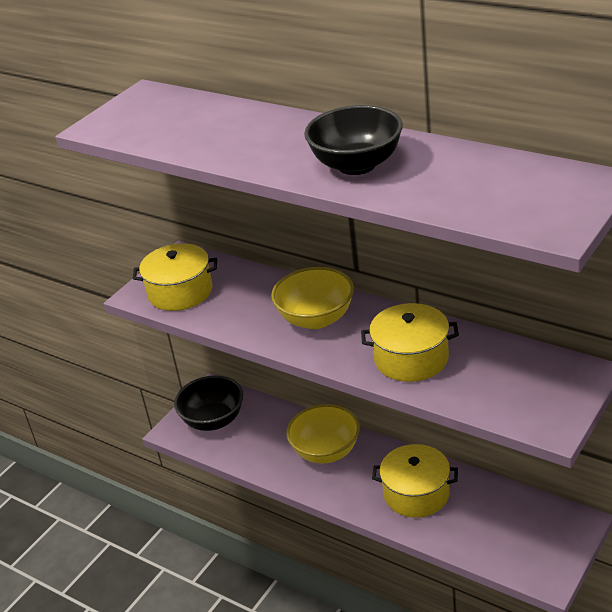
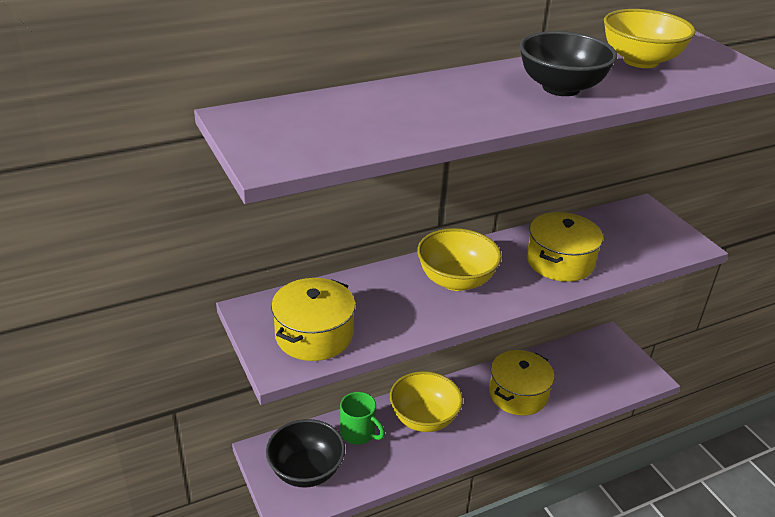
camera: 65 degrees left, 0 degrees up
(275, 425) = (359, 433): none -> green mug
(484, 175) = (640, 61): none -> yellow bowl

